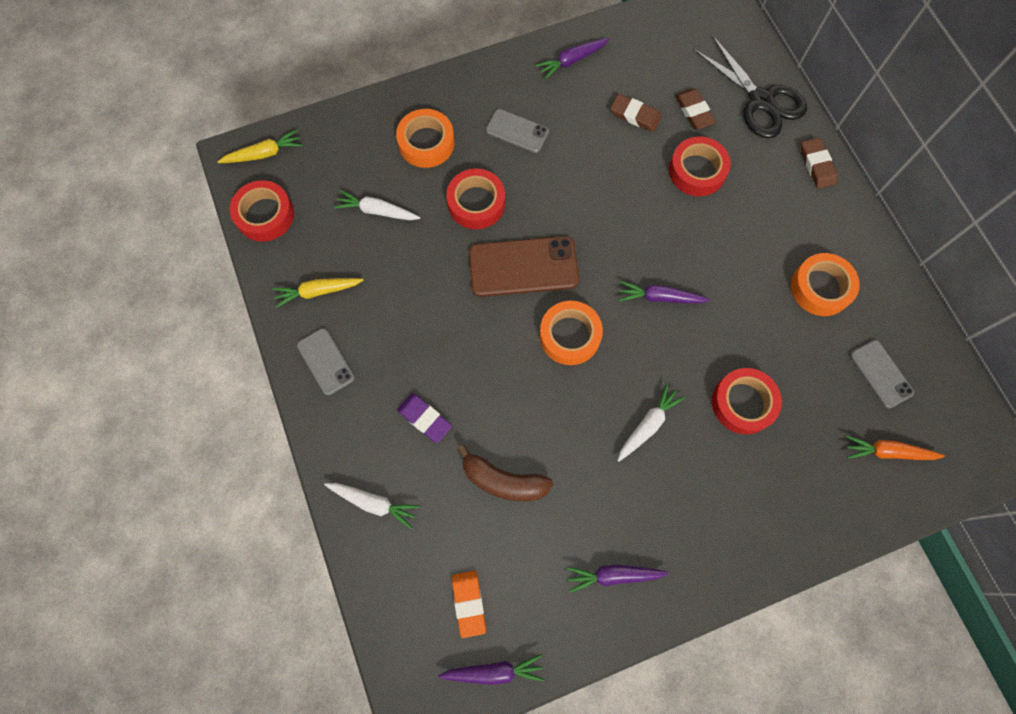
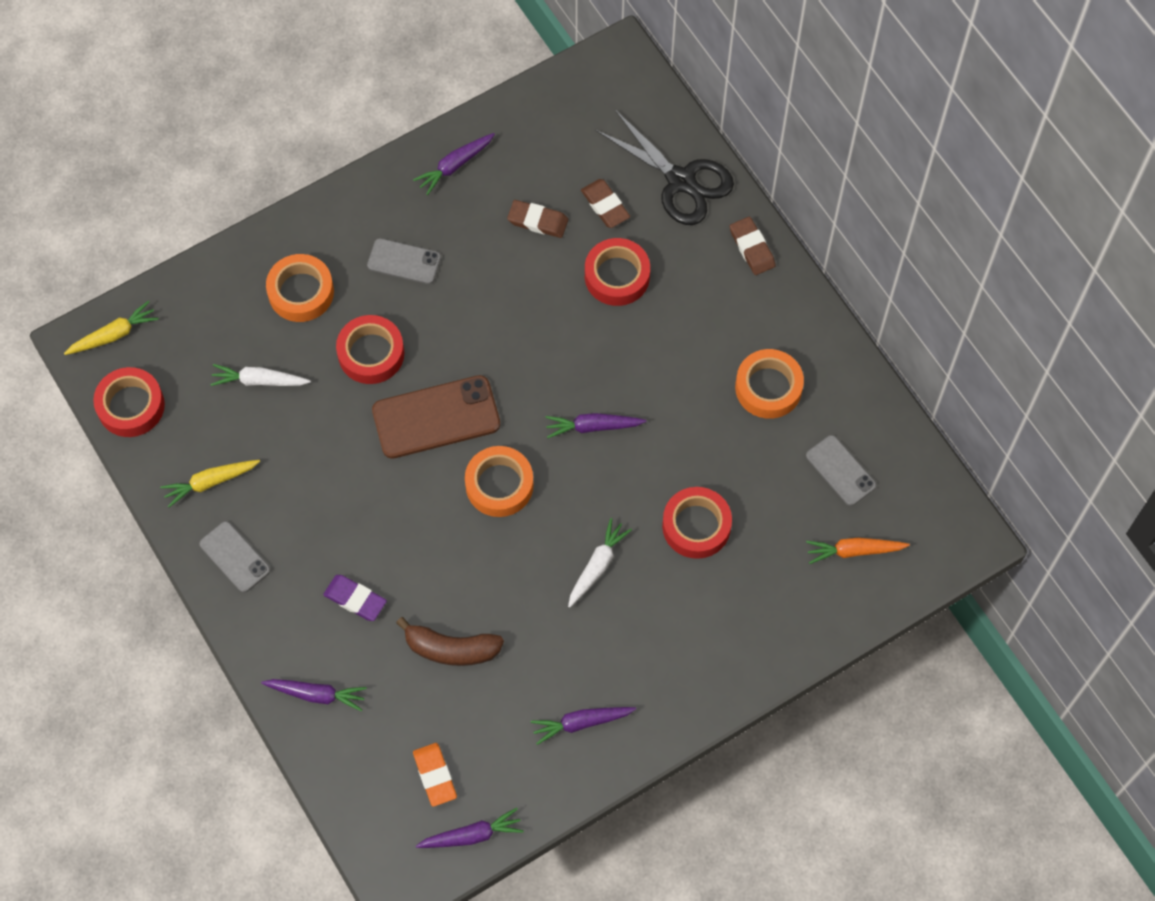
camera: 10 degrees left, 5 degrees down
(374, 503) = (317, 694): white carrot -> purple carrot

